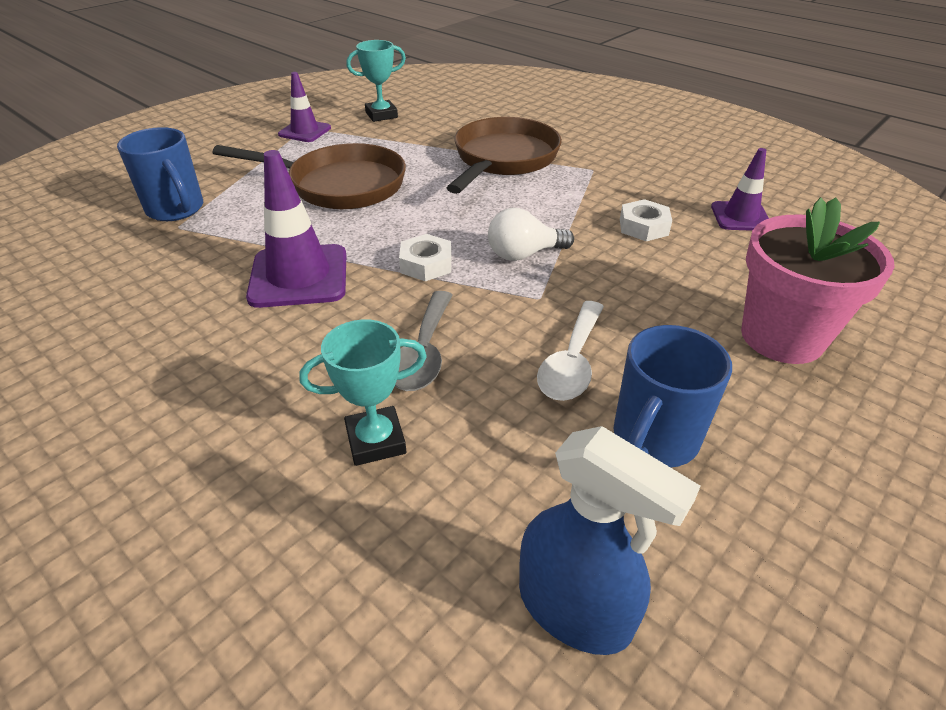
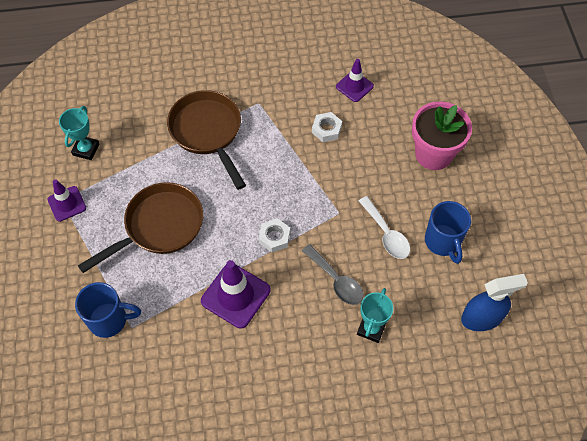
camera: 50 degrees left, 20 degrees up
(524, 254) = (303, 193): white light bulb -> none

